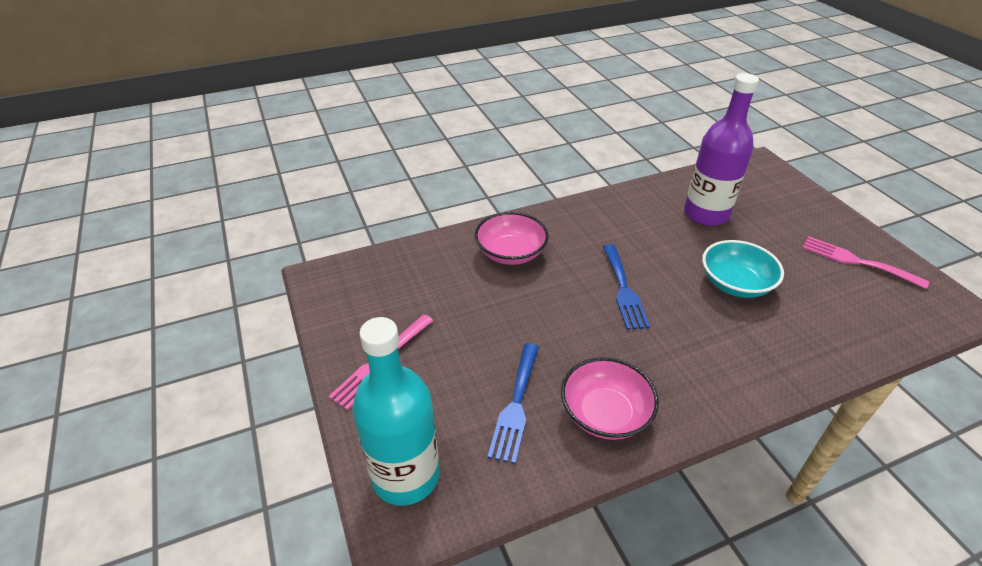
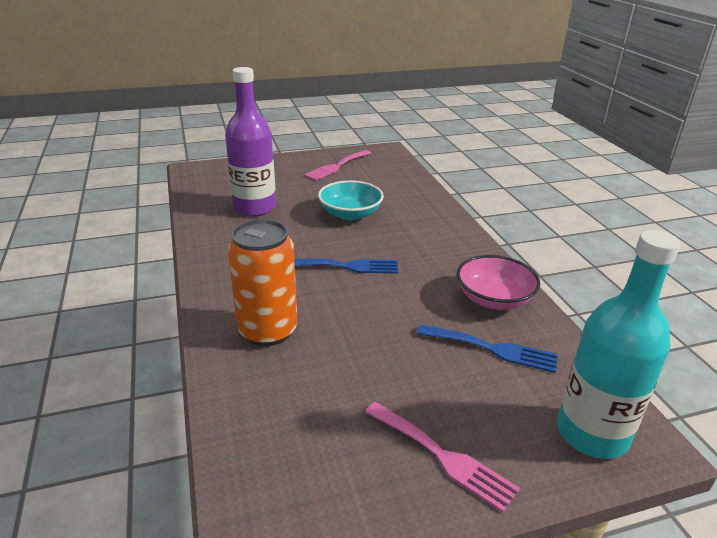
camera: 85 degrees left, 10 degrees down
(510, 253) = (268, 331): pink bowl -> orange can

